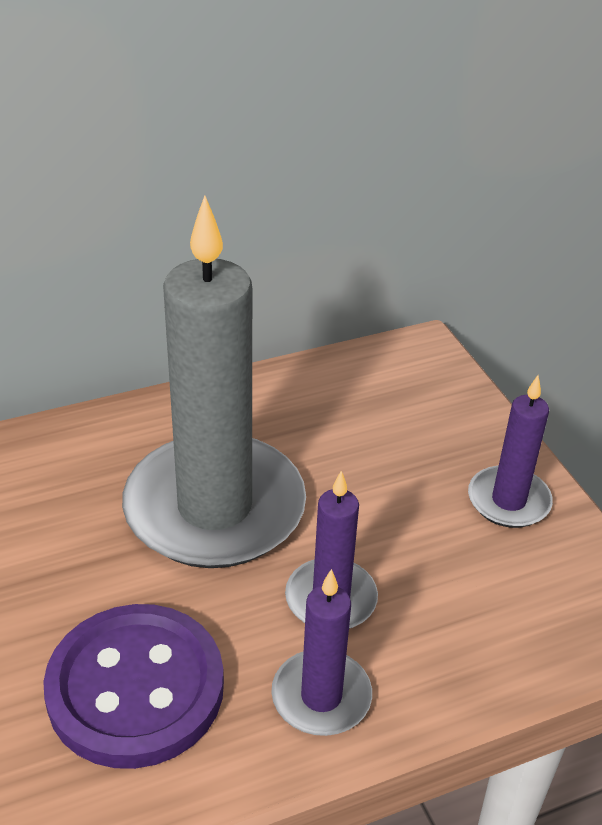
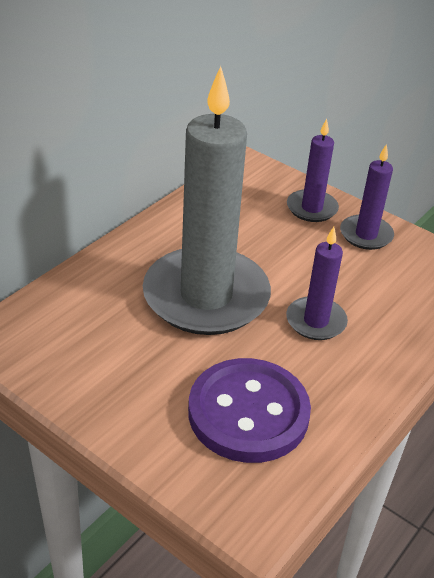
camera: 30 degrees left, 0 degrees up
(321, 696) = (354, 374): purple candle -> purple candle (312, 208)

